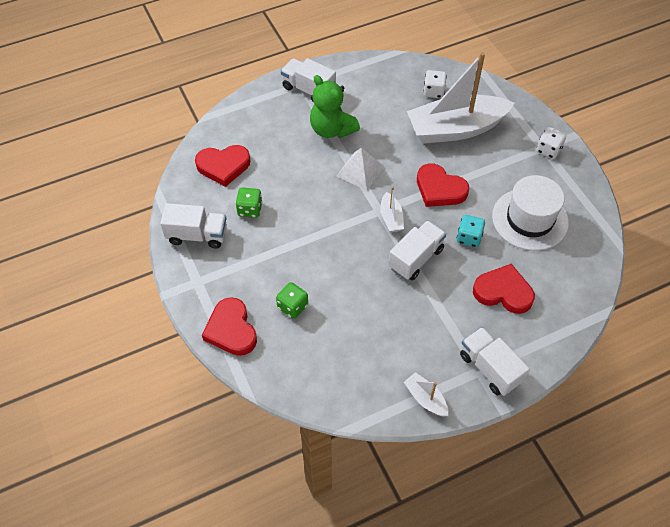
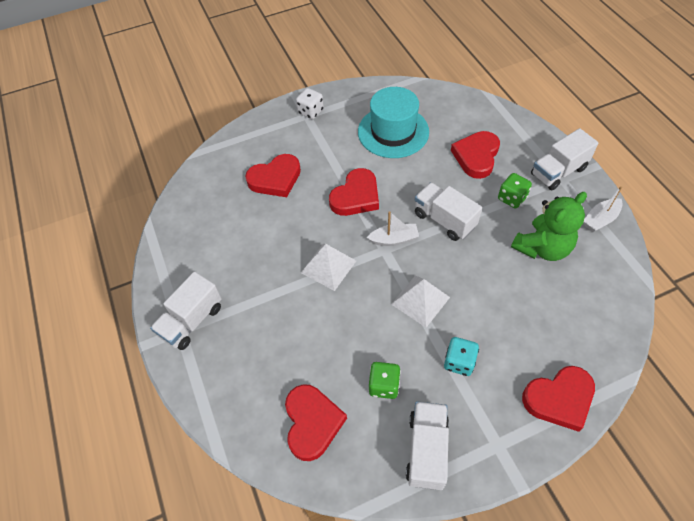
camera: 85 degrees left, 0 degrees up
(292, 306) = (518, 334): green dice -> green dice (512, 198)
(326, 236) = (420, 300): none -> white pyramid
(332, 129) = (262, 294): green teddy bear -> green teddy bear (542, 247)
(433, 92) = (219, 195): white dice -> none
(455, 129) = (275, 179): white boat -> red heart
(469, 238) = (416, 177): turquoise dice -> turquoise dice (459, 362)
(530, 219) = (393, 132): white hat -> turquoise hat

